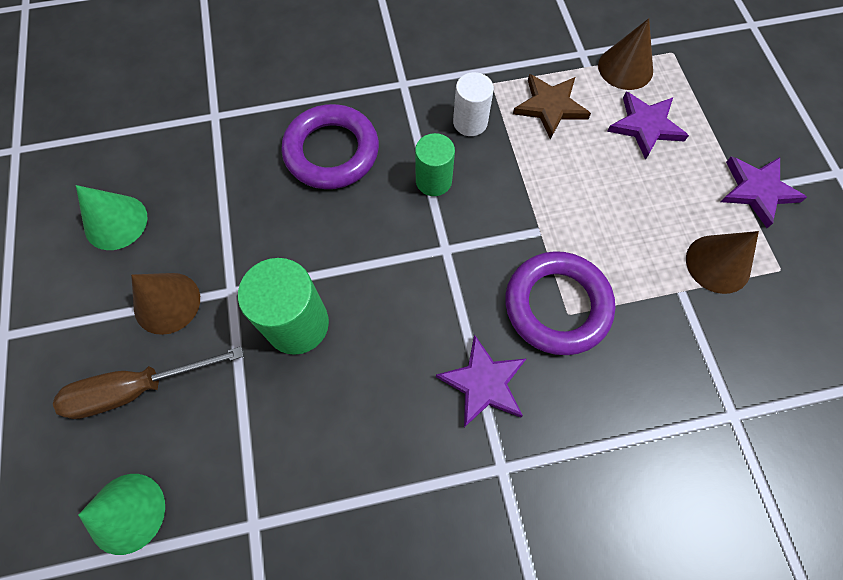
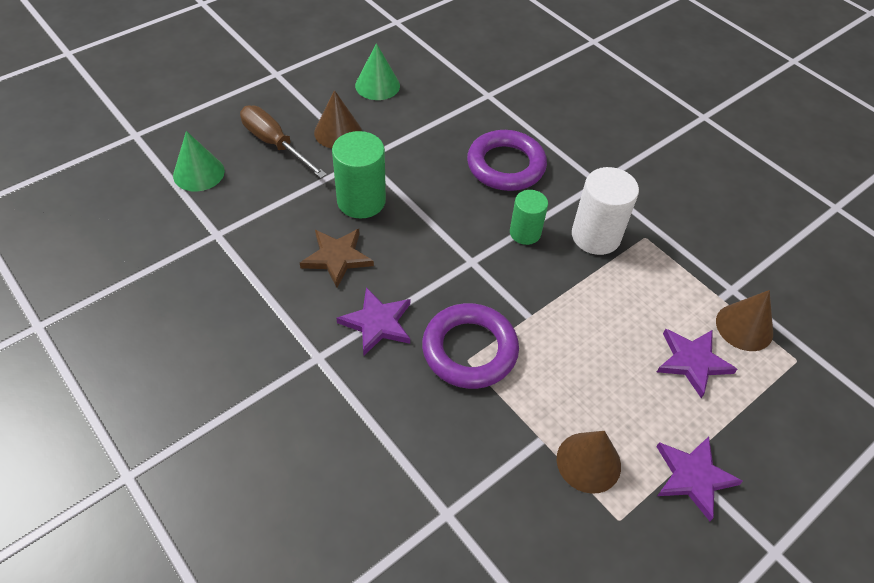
camera: 60 degrees right, 15 degrees down
(470, 122) = (595, 236): white cylinder -> white cylinder, size x1.57
(550, 107) = (655, 284): brown star -> brown star (337, 258)

